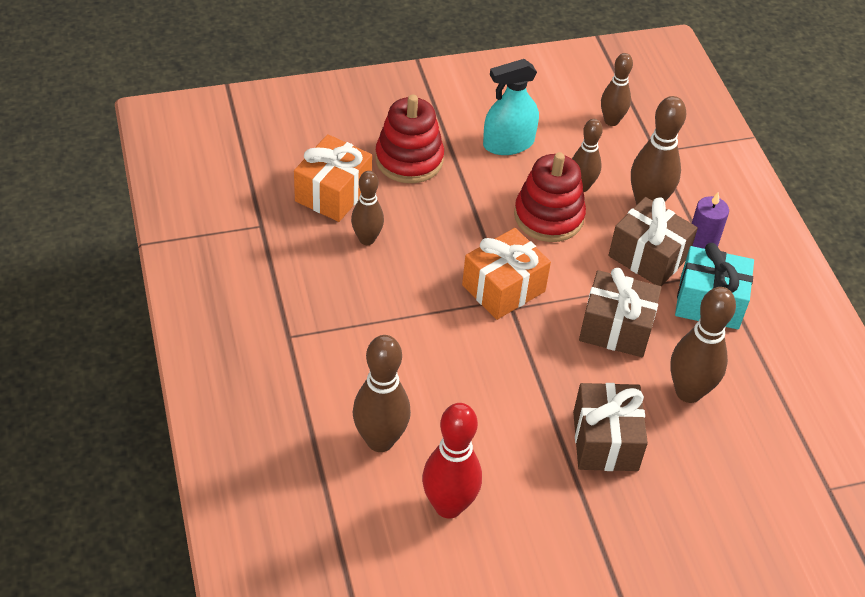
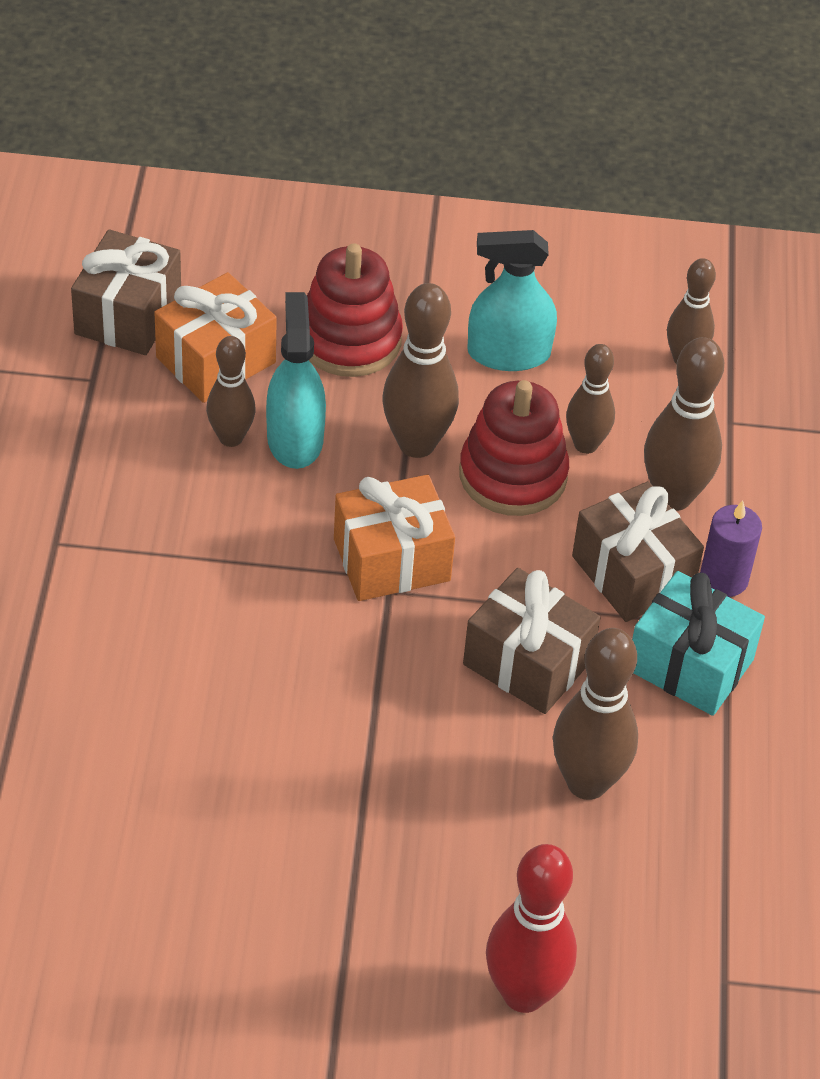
camera: 20 degrees right, 0 degrees up
(380, 440) = (109, 719): brown bowling pin -> brown bowling pin (416, 444)
(407, 229) = (295, 439): none -> turquoise spray bottle
(448, 506) = (158, 835): red bowling pin -> red bowling pin (524, 993)
(605, 441) = (427, 814): brown gift -> brown gift (128, 315)

